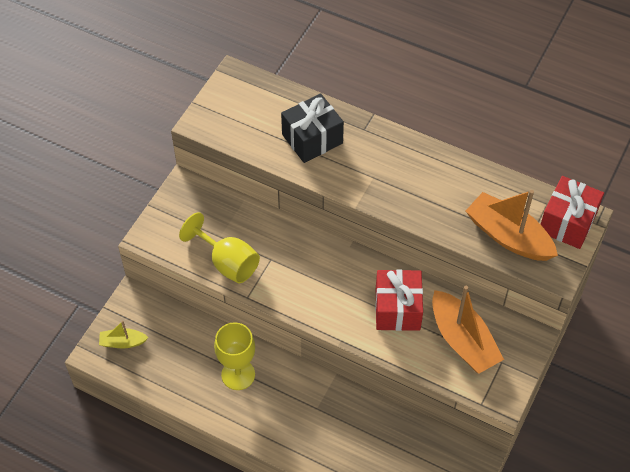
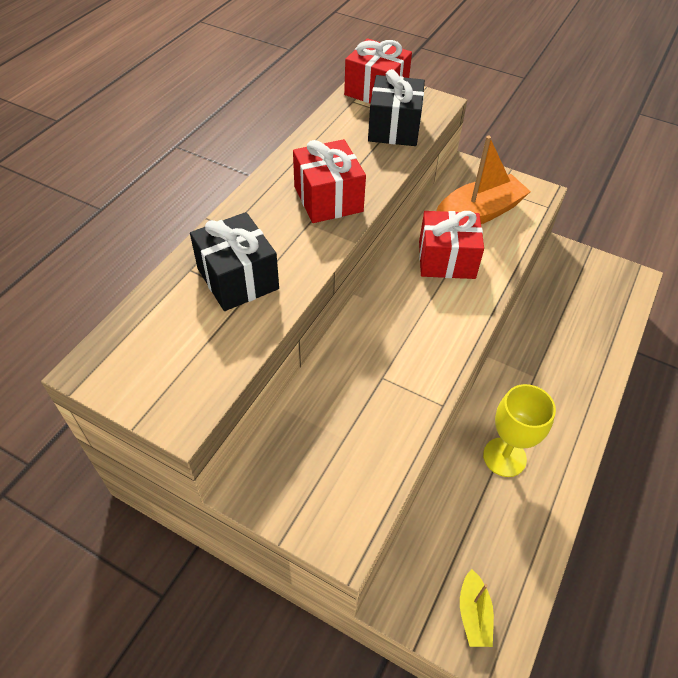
camera: 90 degrees left, 5 degrees down
(227, 262) = (389, 428): yellow goblet -> none
(403, 189) = (328, 199): none -> red gift
(508, 236) = (394, 128): orange boat -> black gift

